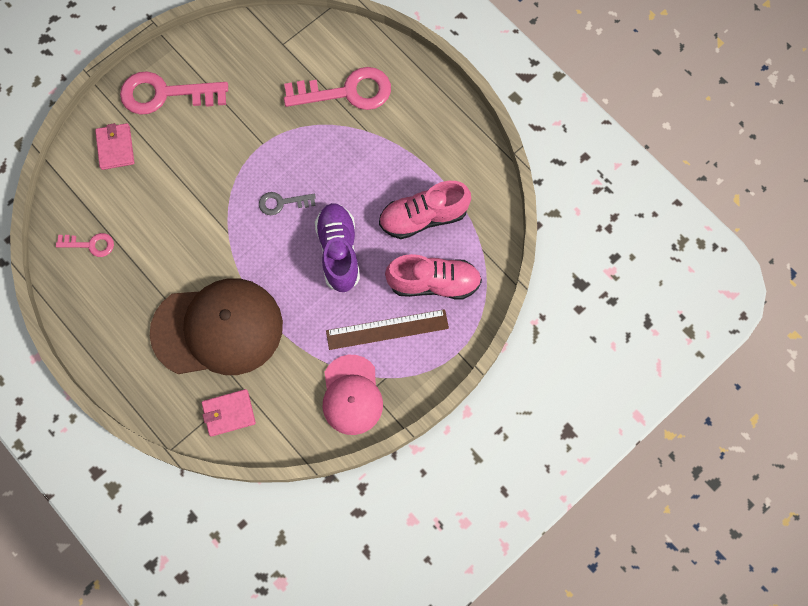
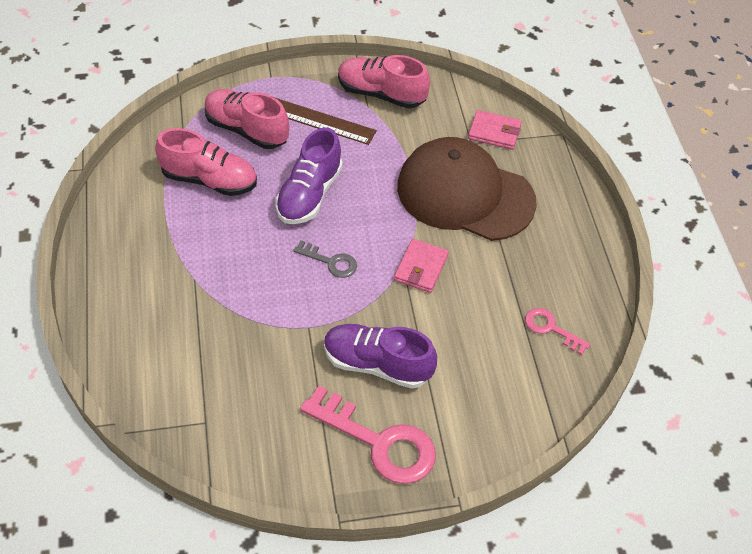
camera: 150 degrees left, 20 degrees down
(115, 148) = (471, 413): pink wallet -> pink wallet (421, 268)
(198, 144) = (377, 364): none -> purple shoe
(347, 92) = (180, 328): pink key -> none
(352, 395) = (381, 94): pink cap -> pink shoe

